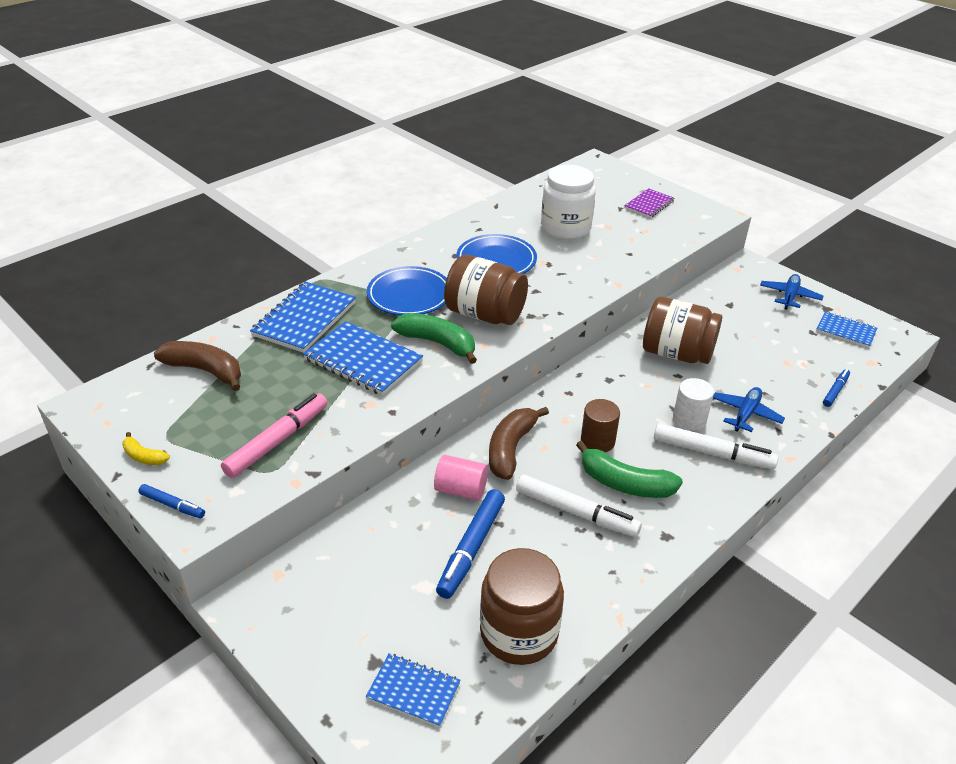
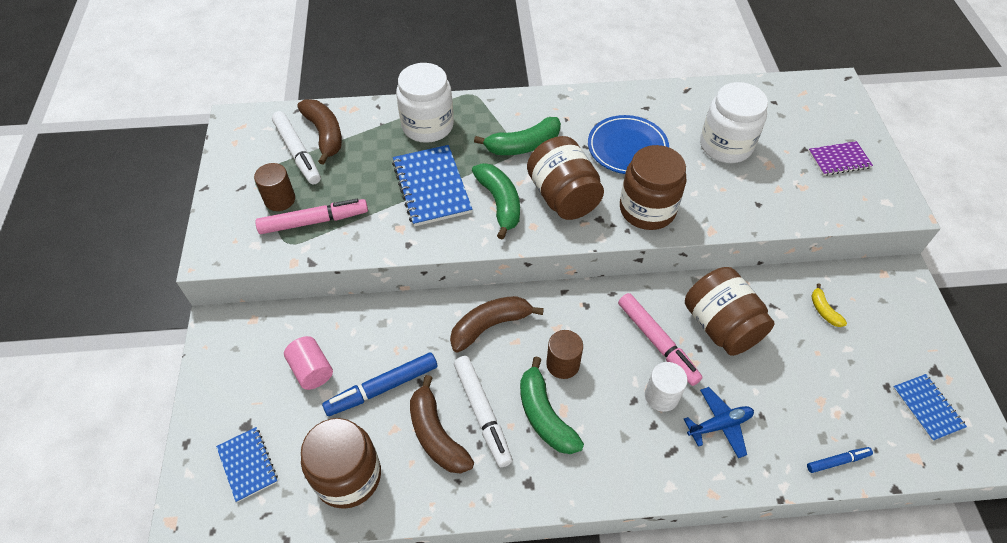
camera: 40 degrees right, 15 degrees up
(144, 456) = (230, 183): yellow banana -> yellow banana (824, 310)
(172, 505) = (212, 231): blue marker -> none
(219, 442) = (280, 199): none -> brown cylinder
(305, 319) = (427, 126): blue notebook -> white jar
(409, 295) = (523, 145): blue plate -> green banana
(461, 490) = (421, 336): pink cylinder -> pink cylinder (311, 370)
(557, 551) = (436, 434): none -> brown banana
(558, 292) = (647, 209): none -> brown jar
(647, 387) = (657, 342): none -> pink marker
(712, 453) = (647, 440): white marker -> white marker (297, 152)
(789, 296) = (908, 334): blue plane -> none

